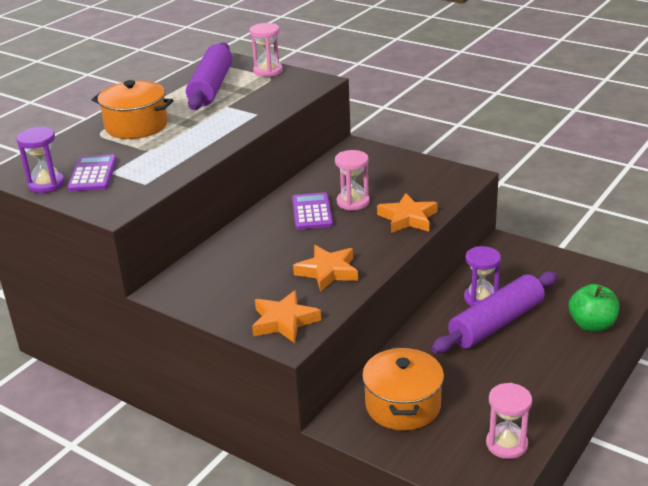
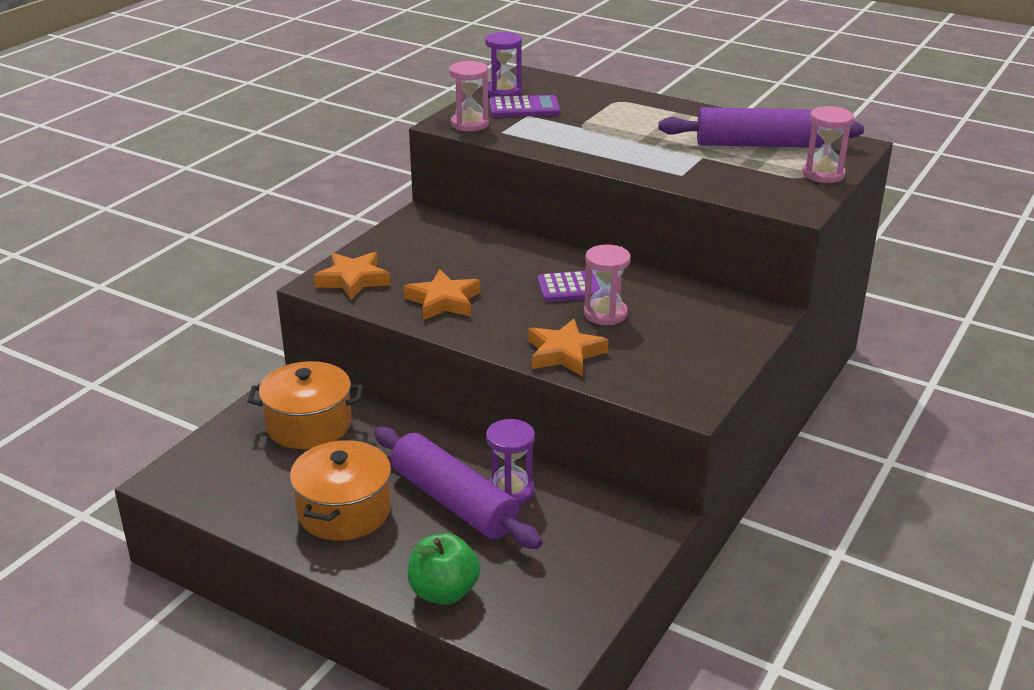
camera: 85 degrees right, 0 degrees up
(136, 126) = (640, 116): orange pot -> orange pot (344, 511)
(506, 444) = (227, 495): pink hourglass -> pink hourglass (469, 124)

